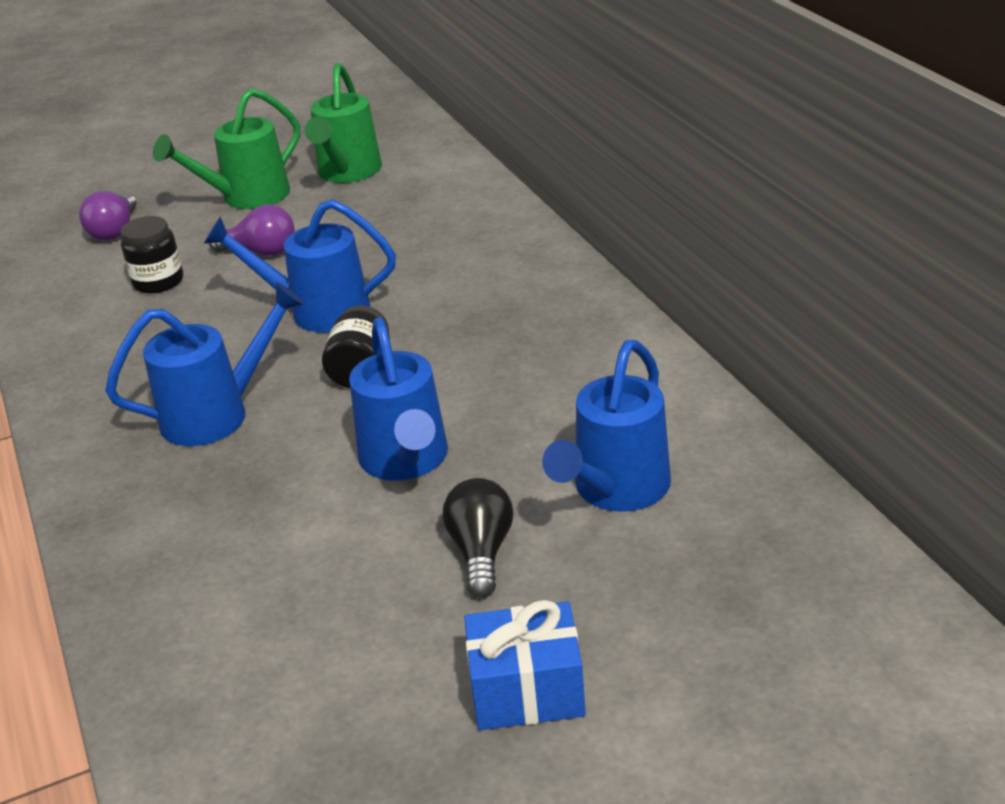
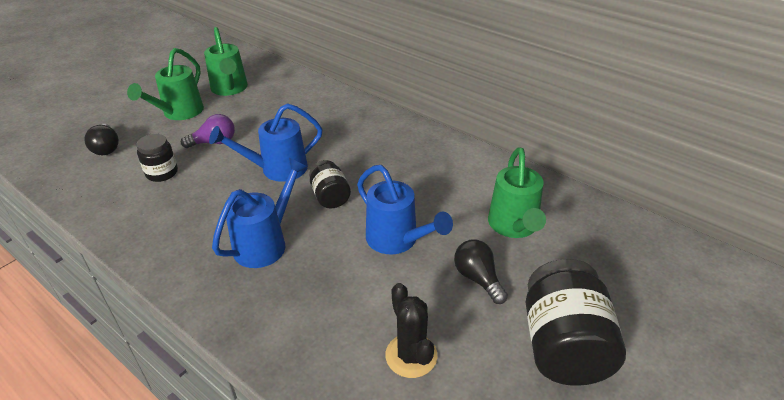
camera: 30 degrees left, 5 degrees up
(115, 230) = (106, 148): purple light bulb -> black light bulb
(286, 626) = (411, 355): none -> black cactus
(527, 691) = (563, 346): blue gift -> black jar
(615, 490) = (514, 226): blue watering can -> green watering can

